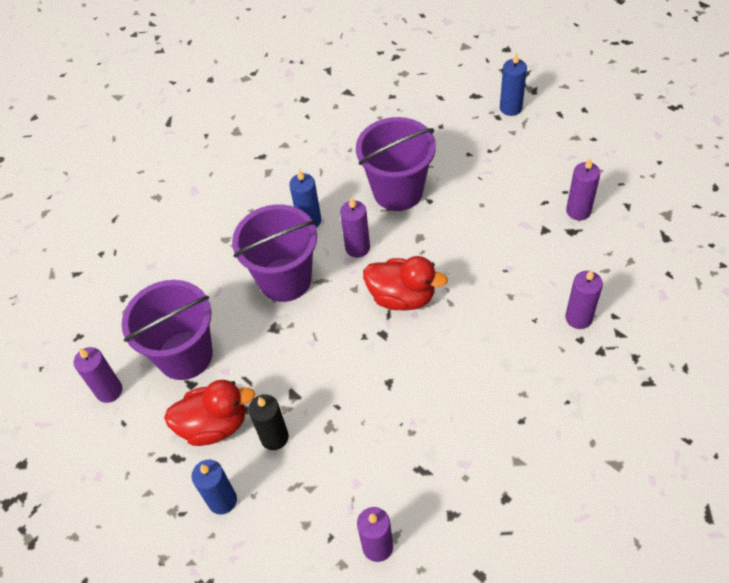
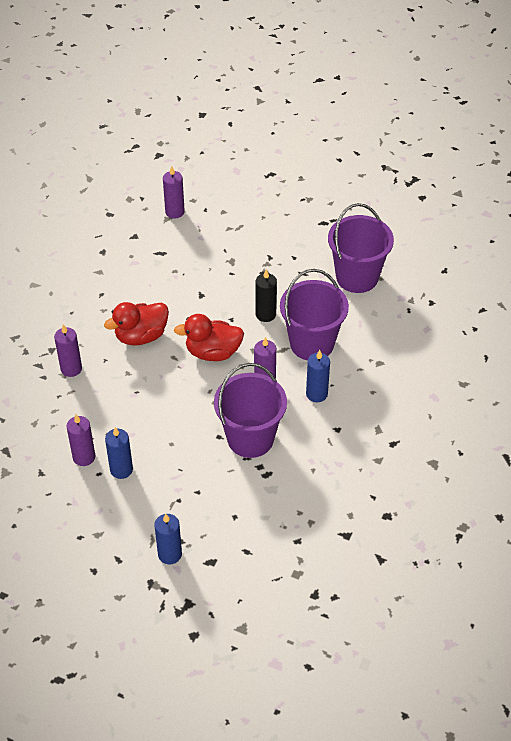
camera: 155 degrees right, 5 degrees down
(109, 391) = (395, 245): purple candle -> none
(214, 425) = (310, 244): red duck -> red duck (141, 336)
(222, 500) = (281, 210): blue candle -> blue candle (121, 469)
(274, 437) = (265, 247): black candle -> black candle (265, 314)

